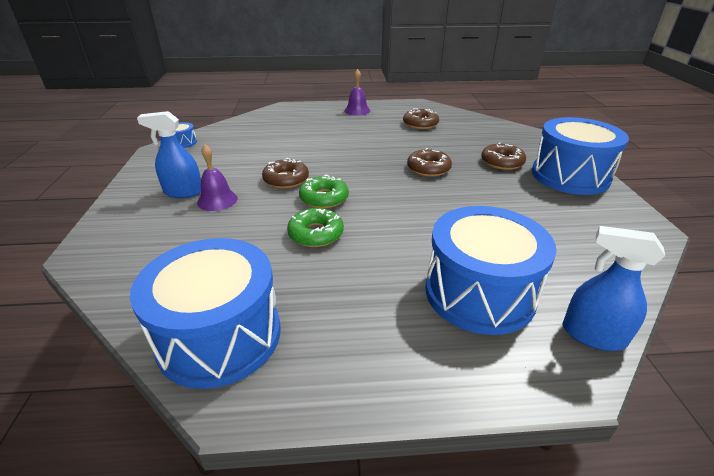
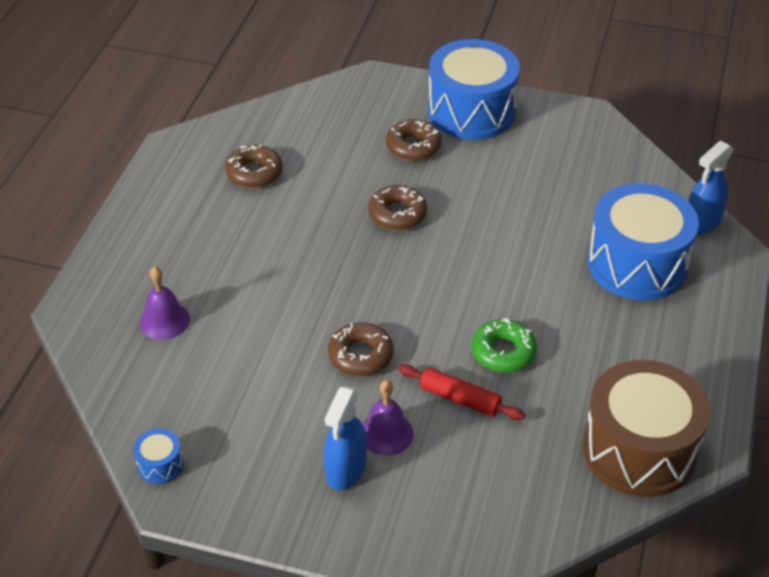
camera: 70 degrees left, 10 degrees up
(219, 336) = (639, 450): blue drum -> brown drum
(258, 223) = (460, 399): none -> red rolling pin
(324, 198) = (428, 328): green donut -> none
(357, 110) = (153, 223): purple bell -> purple bell (164, 320)

